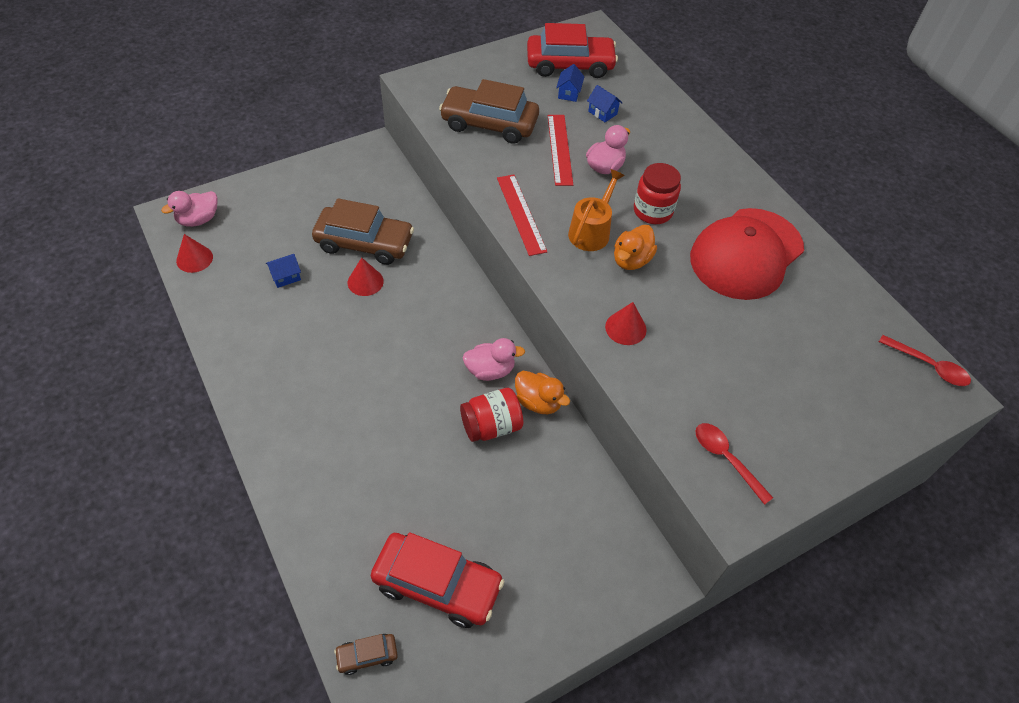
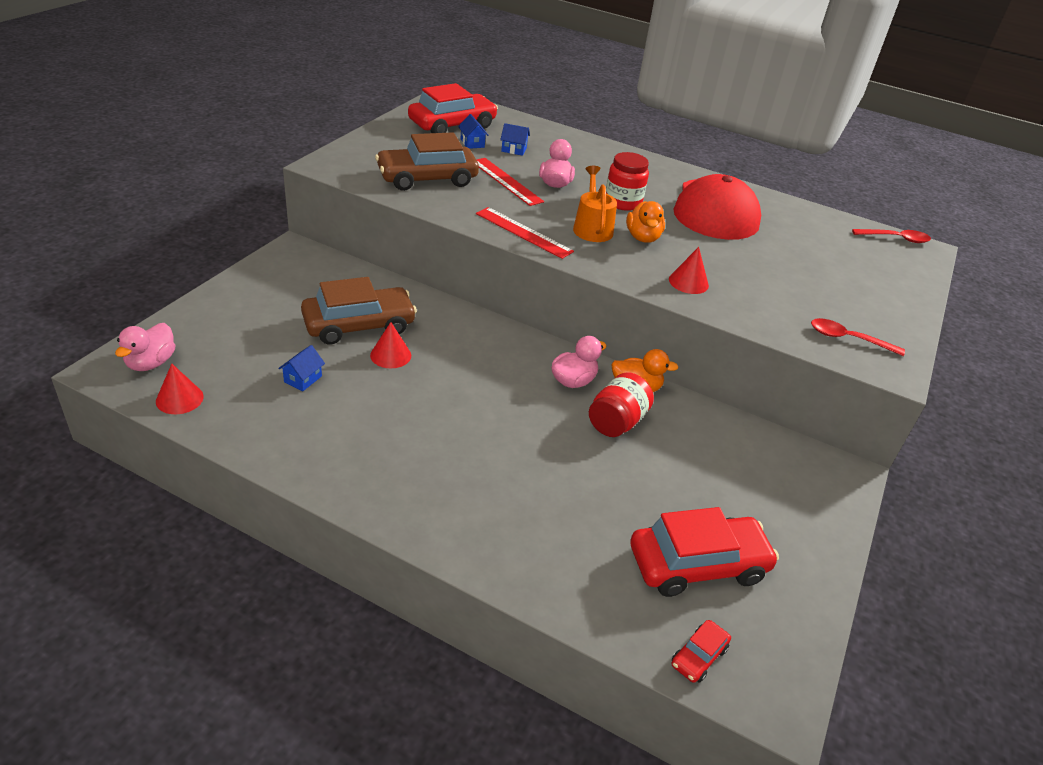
camera: 35 degrees left, 15 degrees down
(367, 655) = (698, 656): brown car -> red car

